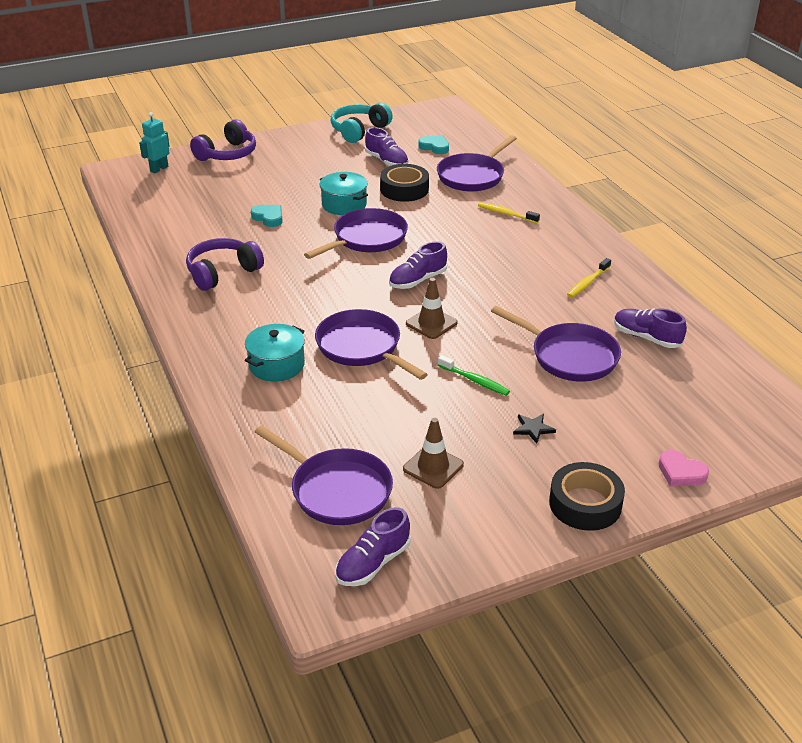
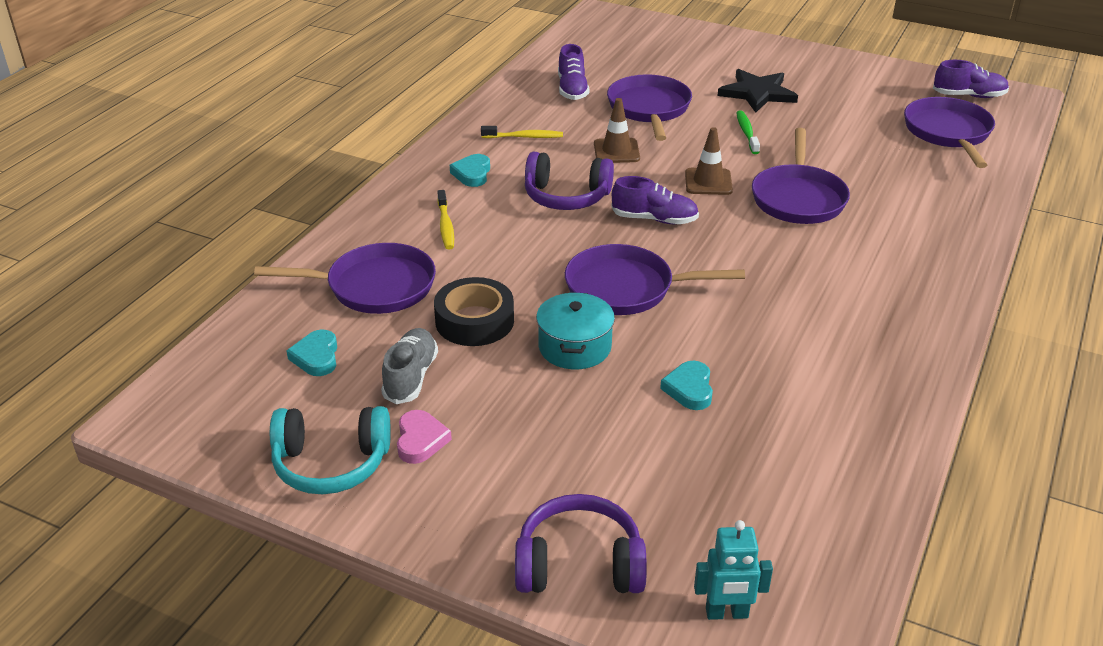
camera: 130 degrees left, 0 degrees up
(222, 273) = (840, 347): purple headphones -> purple headphones (566, 196)
(276, 365) = (894, 226): turquoise pot -> none
(386, 161) = (411, 377): purple shoe -> grey shoe
(433, 467) = (861, 111): brown traffic cone -> brown traffic cone (616, 151)
(533, 429) = (757, 93): black star -> black star, size x2.07
(558, 244) = (472, 174): none -> turquoise heart
(585, 504) = (793, 56): black tape -> none
(681, 473) = (710, 39): pink heart -> pink heart (420, 440)

